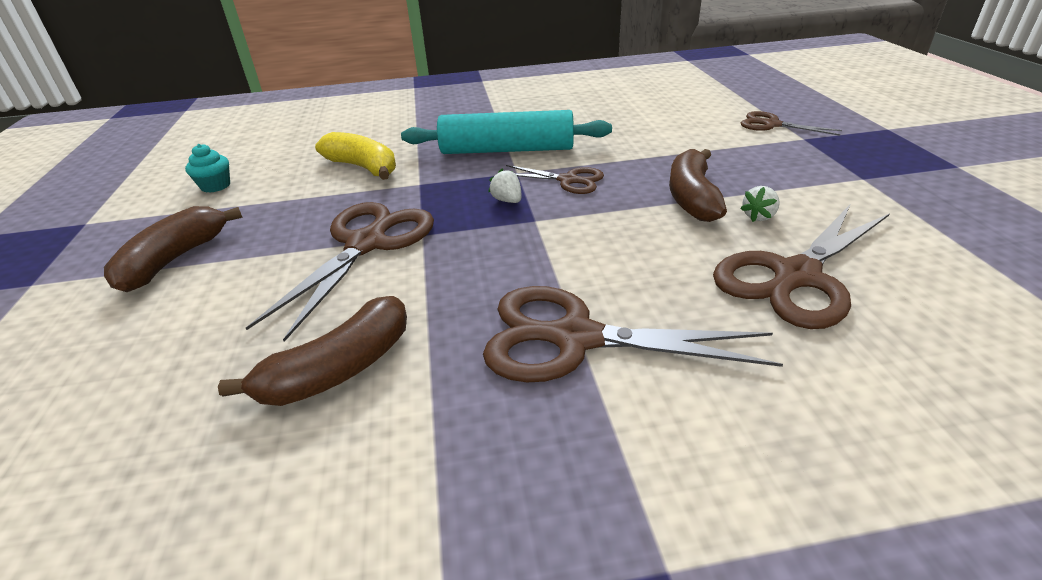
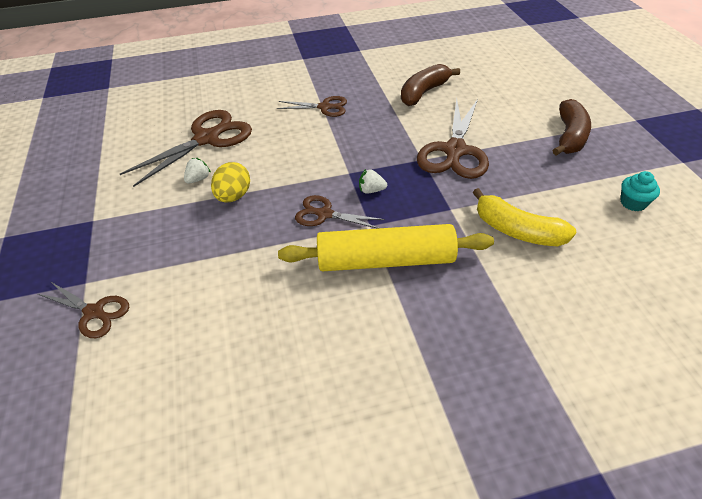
camera: 175 degrees right, 10 degrees up
(507, 150) = (385, 260): turquoise rolling pin -> yellow rolling pin
(507, 200) = (371, 190): white strawberry -> white strawberry turned 135 degrees clockwise
(574, 338) = (325, 107): brown scissors -> brown scissors, size x0.56
(692, 197) = (233, 196): brown banana -> yellow egg

